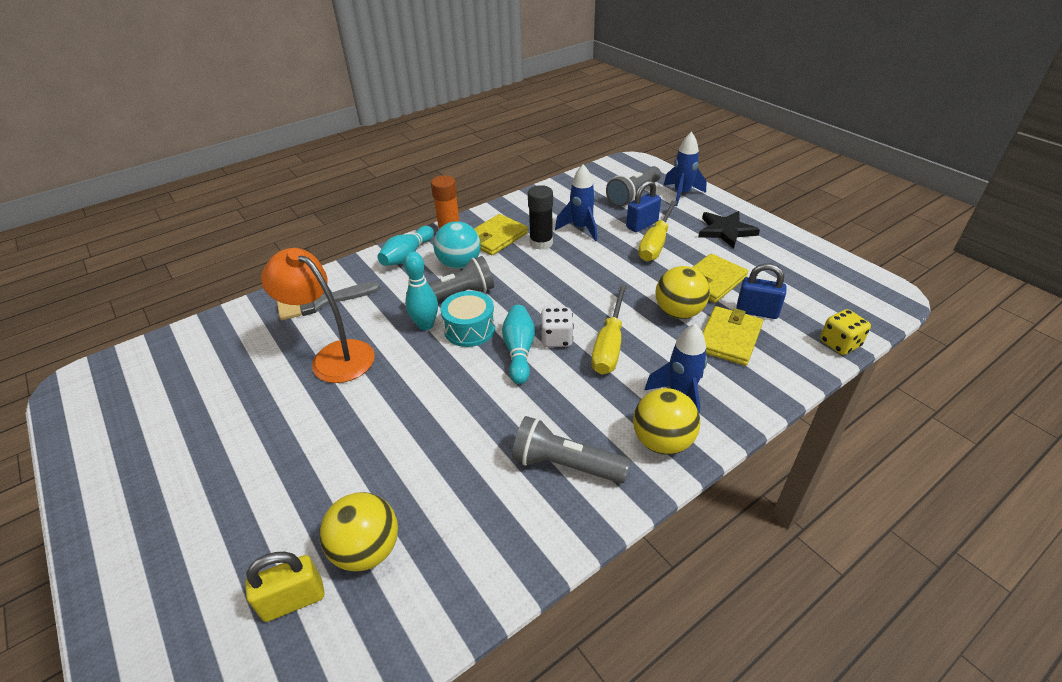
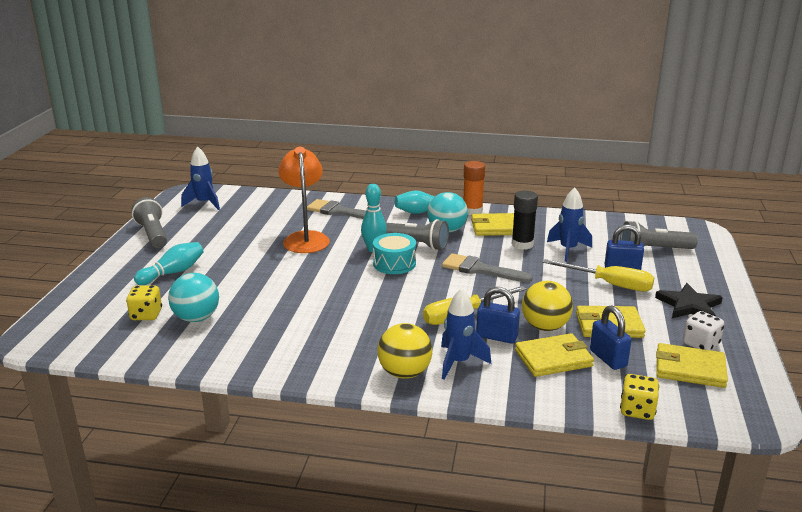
camera: 45 degrees right, 15 degrees down
(293, 600) = (146, 315): yellow padlock -> yellow dice
(367, 550) = (196, 318): yellow ball -> turquoise ball
(519, 351) = (403, 288): turquoise bowling pin -> turquoise bowling pin (173, 273)
(549, 288) = (480, 269): none -> grey brush
(556, 339) = (436, 295): white dice -> white dice (700, 344)
(565, 464) = (334, 347): grey flashlight -> grey flashlight (153, 234)
(656, 243) = (610, 284): yellow screwdriver -> yellow screwdriver turned 135 degrees counterclockwise
(664, 347) = (496, 337): none -> blue padlock
(681, 194) = (700, 267): blue rocket -> blue rocket (204, 203)
(807, 285) = (689, 369): none -> yellow wallet

